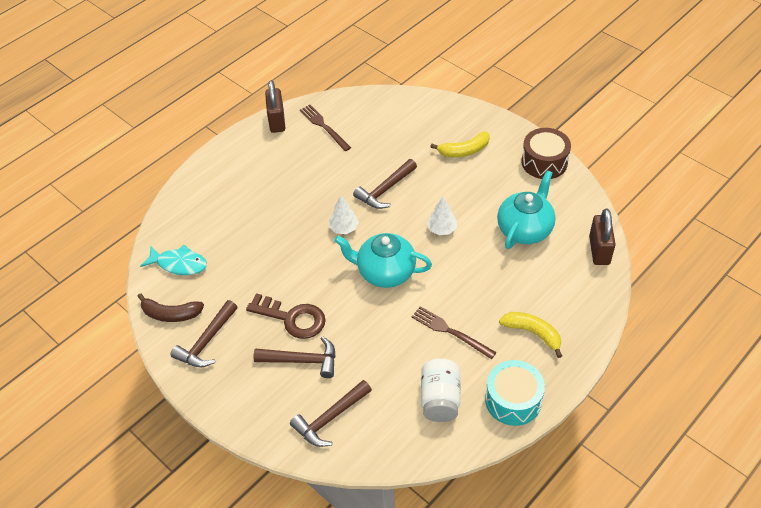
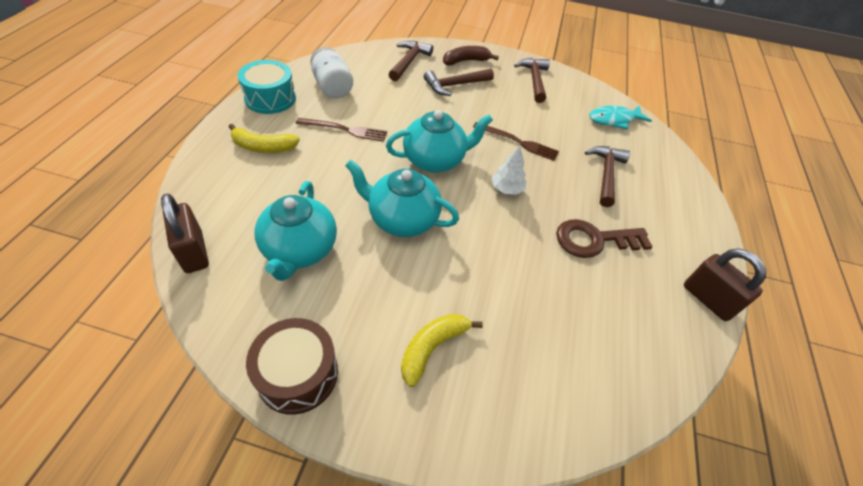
camera: 145 degrees right, 0 degrees up
(171, 314) = (578, 89): brown banana -> brown banana (465, 61)
(292, 318) = (486, 107): brown key -> brown key (594, 240)
(324, 126) = (647, 314): brown fork -> brown fork (518, 142)
(385, 190) = (497, 246): brown hammer -> brown hammer (606, 174)
(442, 229) = (402, 219): white tree -> turquoise teapot

